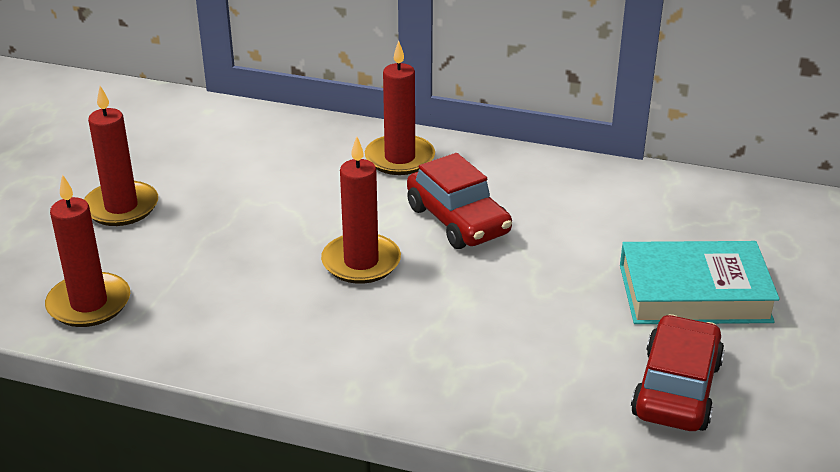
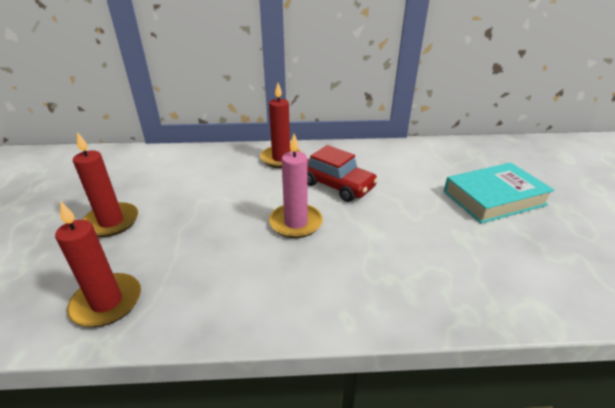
camera: 20 degrees left, 0 degrees up
(361, 262) = (296, 223): red candle -> pink candle
(677, 389) = (541, 258): red car -> none

